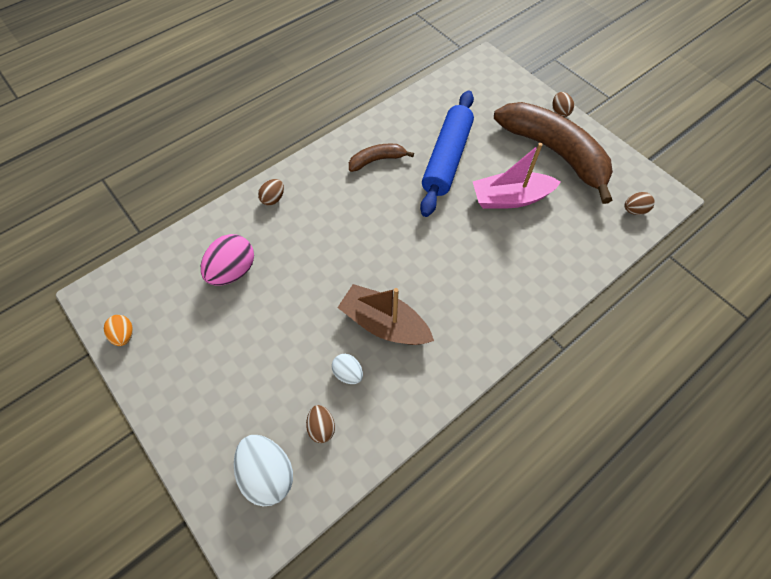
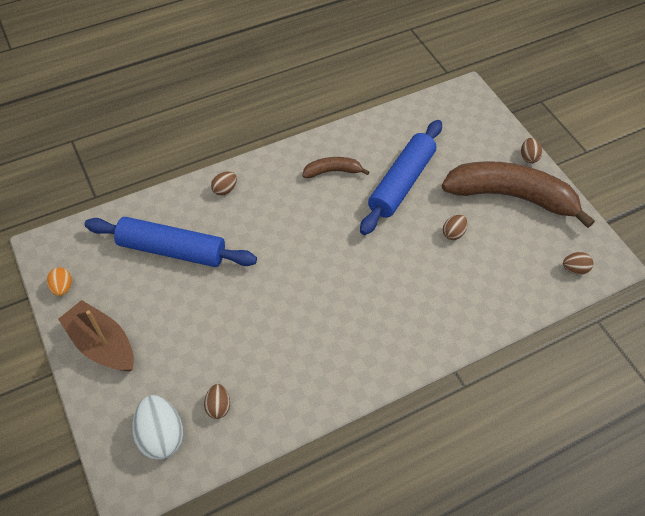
camera: 10 degrees right, 5 degrees down
(233, 271) = (172, 249): pink egg -> blue rolling pin
(348, 373) = (254, 364): white egg -> none
(384, 324) = (299, 326): brown boat -> brown boat (102, 344)
(510, 198) = (453, 233): pink boat -> brown egg
(554, 152) = (510, 196): brown banana -> brown banana turned 45 degrees counterclockwise

